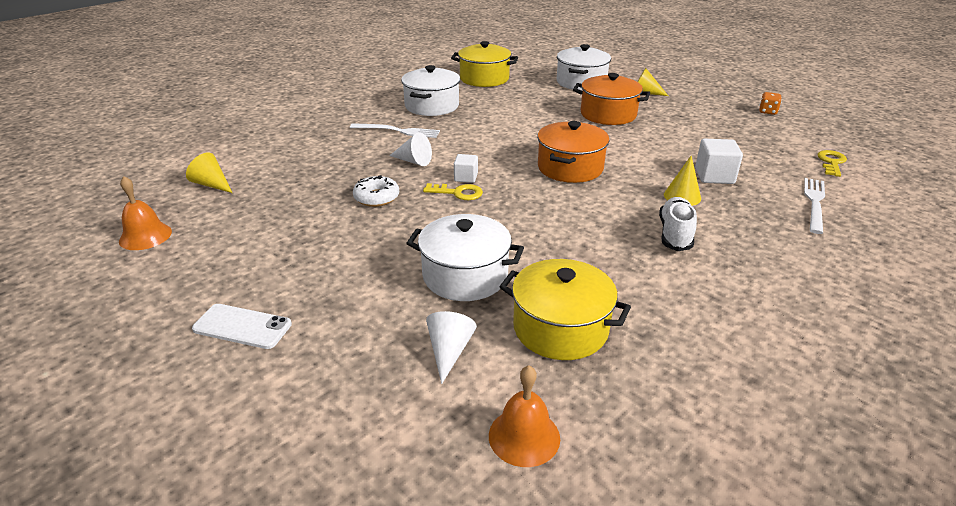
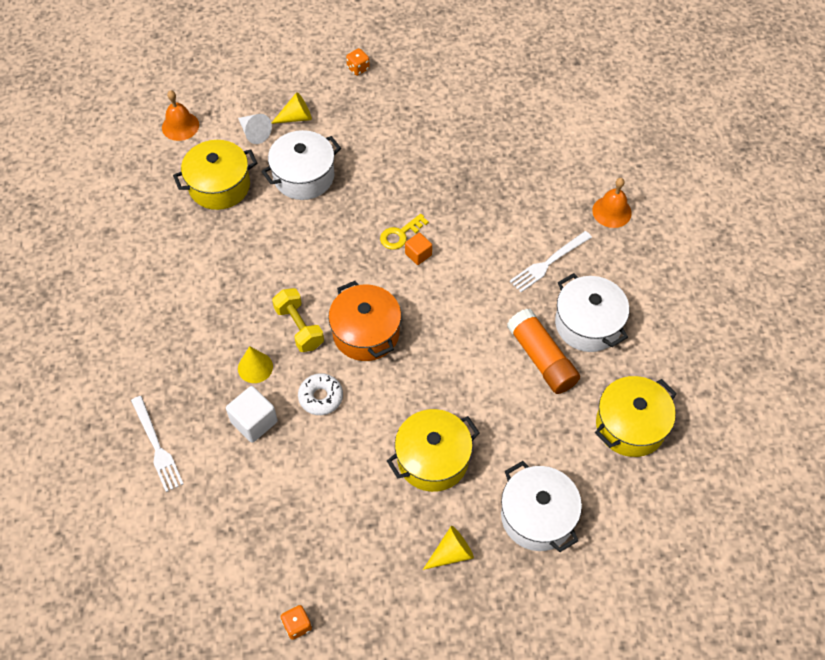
camera: 130 degrees right, 25 degrees up
(145, 236) = (499, 58): orange bell -> orange bell (612, 211)
(212, 184) = (548, 109): yellow cone -> yellow cone (296, 117)
(242, 326) = (358, 68): white phone -> orange dice
(376, 197) = (439, 186): white donut -> white donut (321, 397)
(413, 161) = (478, 239): white cone -> none
(466, 177) = (418, 254): white cube -> orange cube
(482, 110) = (541, 358): none -> orange glue stick
(608, 114) = (433, 459): orange pot -> yellow pot
(617, 195) = (299, 327): none -> yellow dumbbell
(675, 234) = (225, 315): white shoe -> none
(831, 162) = (176, 543): yellow key -> none

